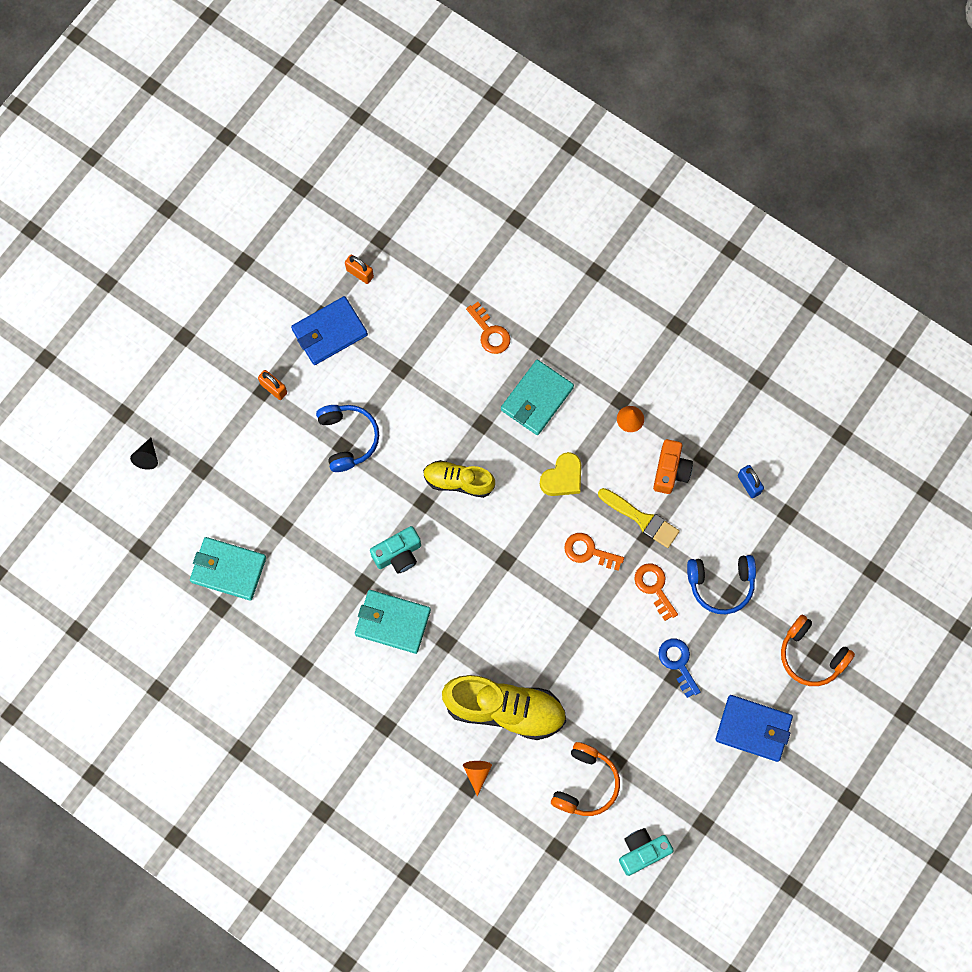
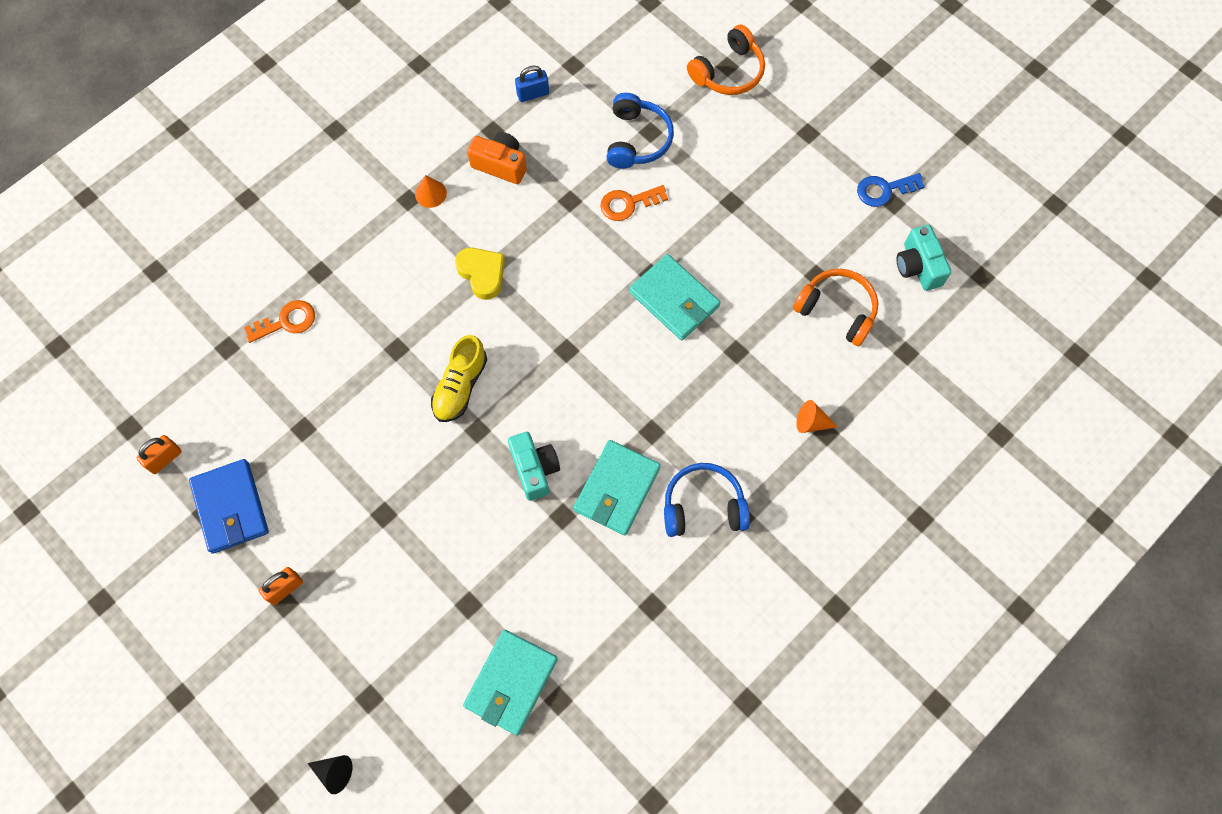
camera: 80 degrees left, 5 degrees down
(348, 438) = (375, 506): blue headphones -> blue headphones (703, 506)
(505, 709) = (741, 380): yellow shoe -> none
(537, 399) = (381, 285): turquoise wallet -> turquoise wallet (674, 299)
(588, 551) = (574, 262): orange key -> none
(641, 519) = (548, 202): yellow brush -> none
(678, 663) = (716, 195): blue key -> blue key (884, 190)
(753, 728) = (798, 138): blue wallet -> none

